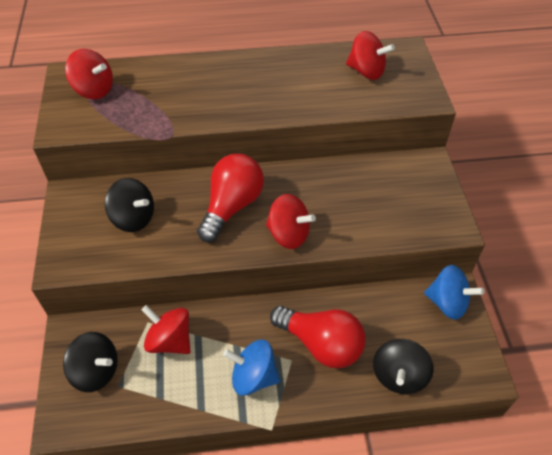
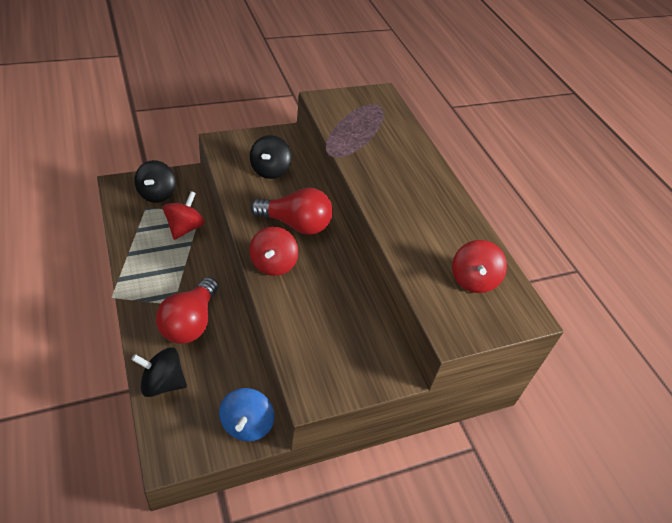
camera: 70 degrees right, 5 degrees down
(94, 90) = (369, 109): red spinning top -> none
(253, 377) = (156, 281): blue spinning top -> none

